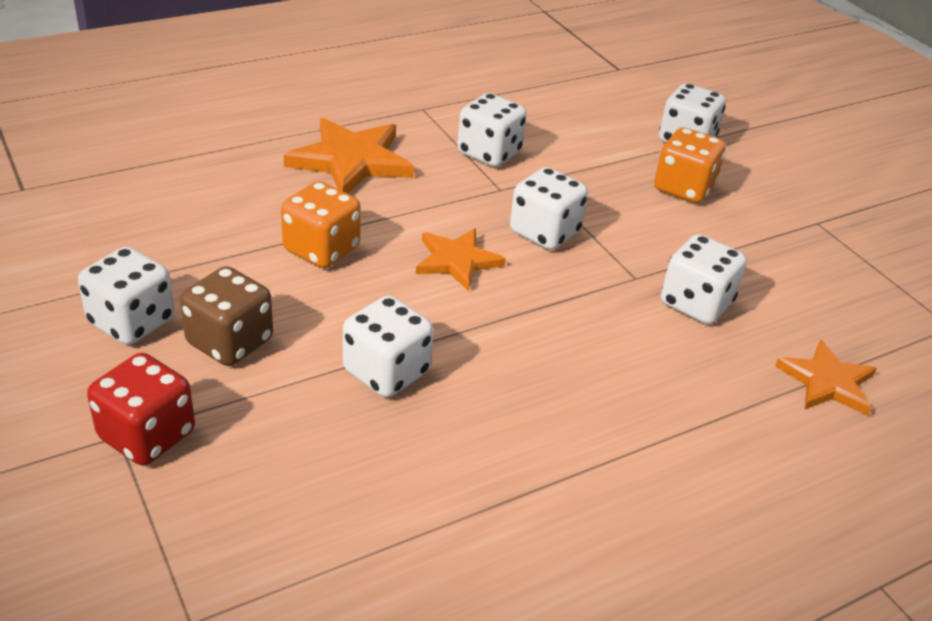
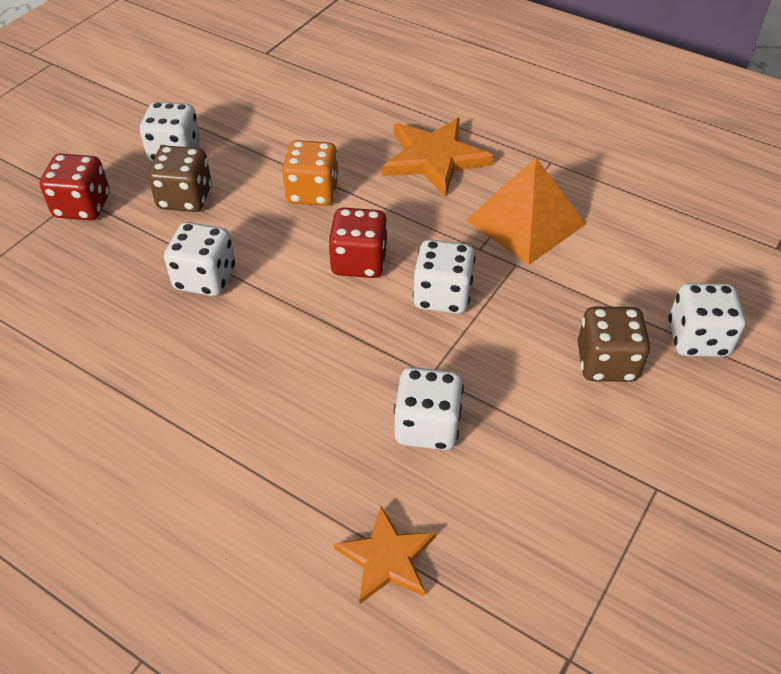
camera: 65 degrees right, 10 degrees up
(457, 261) = (359, 262): orange star -> red dice
(489, 153) = (525, 222): white dice -> orange pyramid
(683, 188) = (606, 363): orange dice -> brown dice

